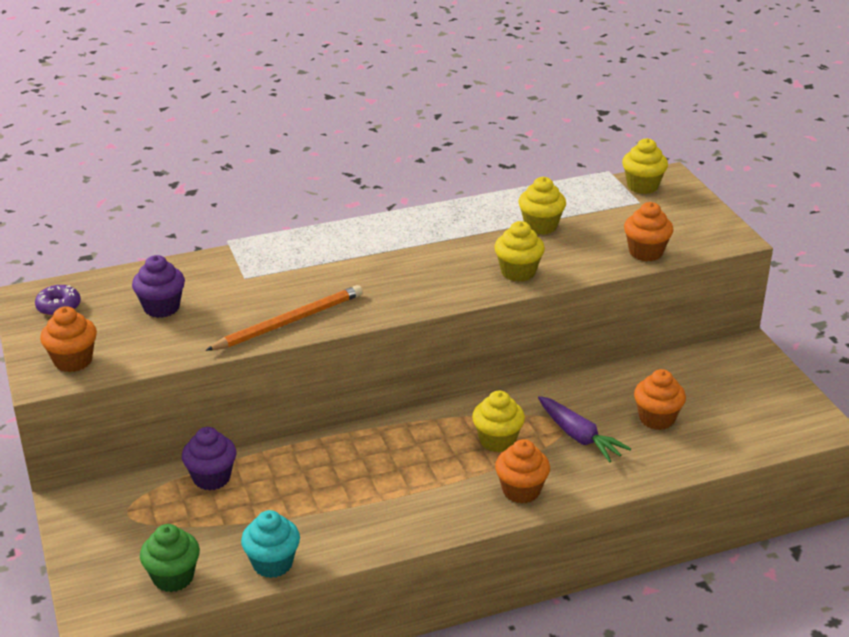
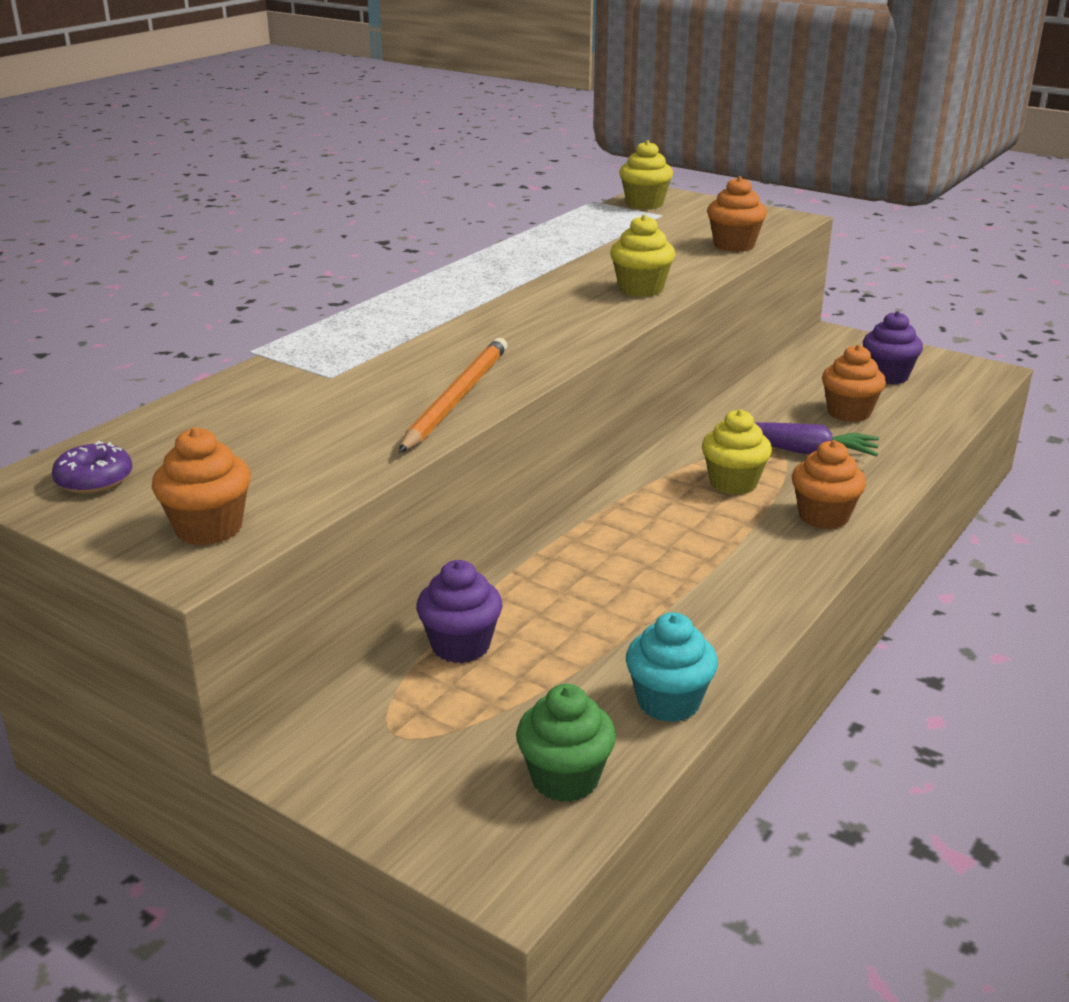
camera: 35 degrees left, 5 degrees down
(161, 307) = (259, 435): purple cupcake -> purple cupcake (887, 376)
(540, 226) = (600, 252): yellow cupcake -> none

